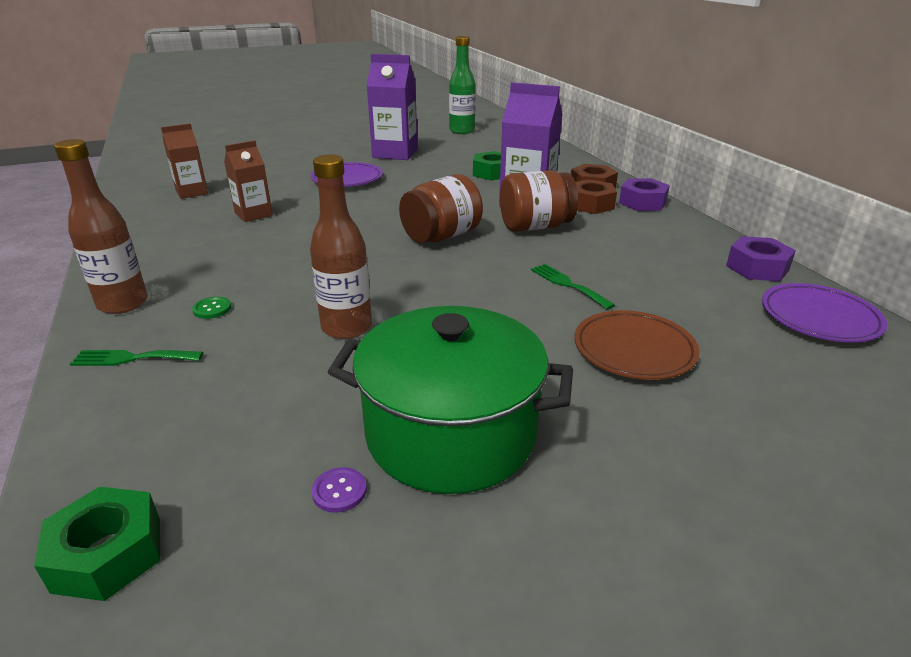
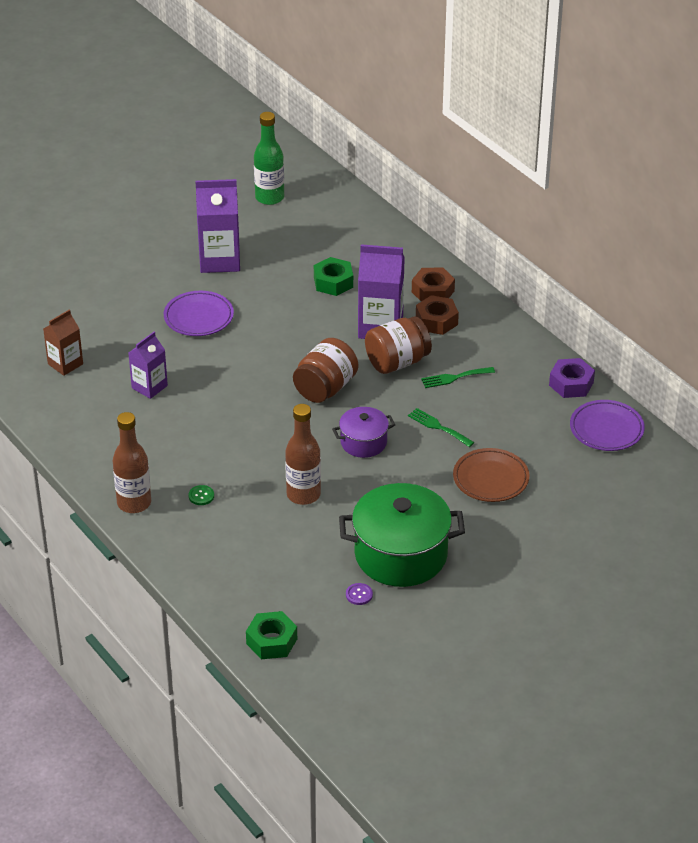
camera: 15 degrees left, 10 degrees up
(132, 358) = (183, 543): green fork -> green fork (454, 378)
(253, 214) = (149, 387): brown carton -> purple carton
(461, 286) = (363, 442): none -> purple pot
(642, 202) = (480, 310): purple nut -> none

